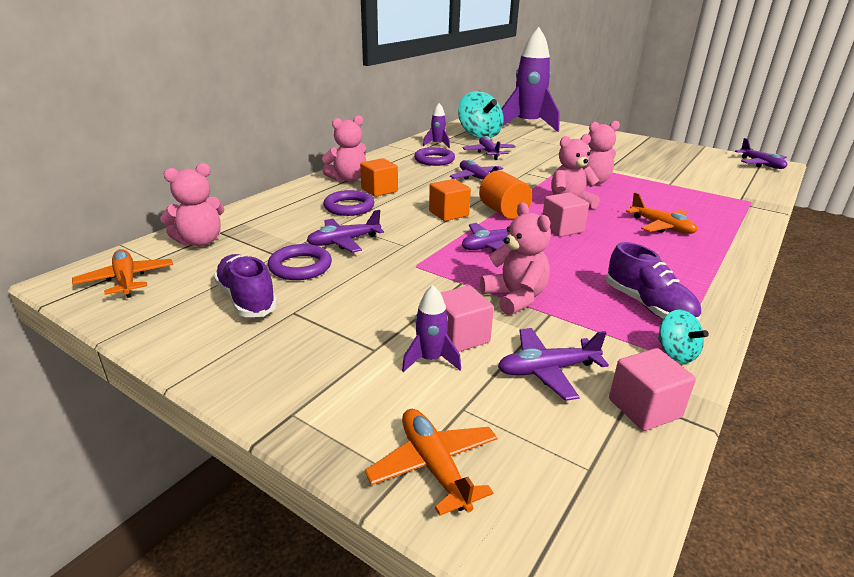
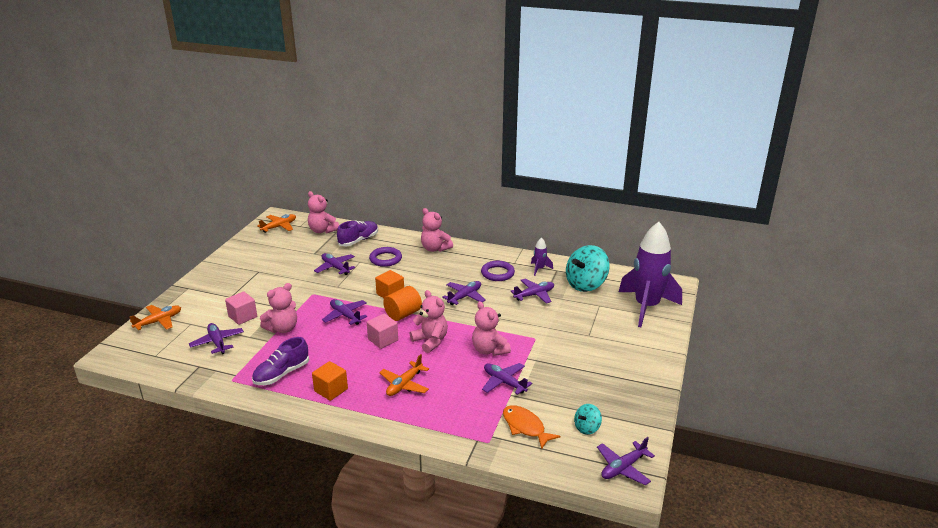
camera: 75 degrees right, 0 degrees up
(247, 299) = (267, 258): purple shoe -> purple shoe (358, 240)
(300, 267) = (302, 262): purple ring -> none
(379, 190) = (419, 263): orange cube -> orange cube (331, 390)
(430, 360) = (223, 311): purple rocket -> none
(644, 408) = (190, 370): pink cube -> none
(649, 183) = (504, 382): none -> purple plane
(675, 353) = (234, 381): turquoise spinning top -> turquoise spinning top (587, 428)
(720, 185) = (525, 427): none -> orange fish

